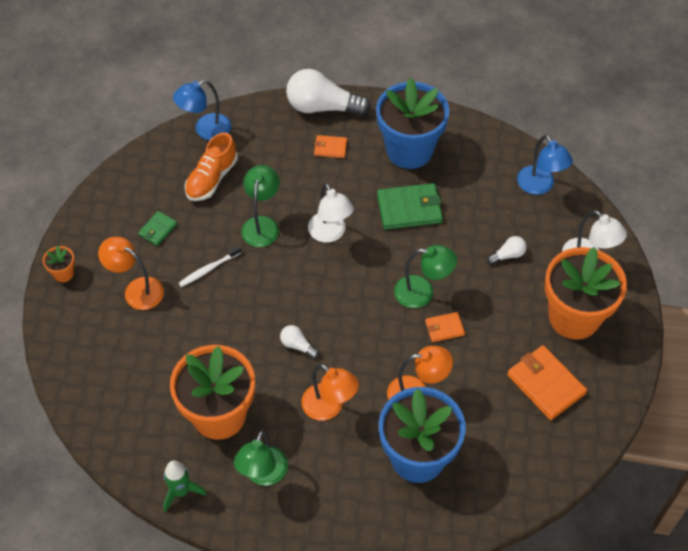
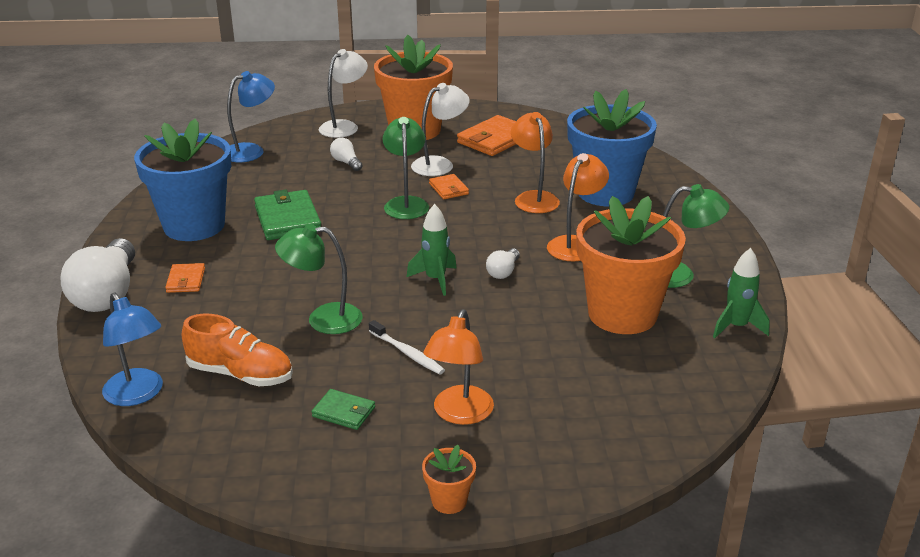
camera: 100 degrees left, 25 degrees down
(297, 298) = (435, 279): none -> green rocket
(330, 234) = (332, 266): white lamp -> white lamp (440, 164)

